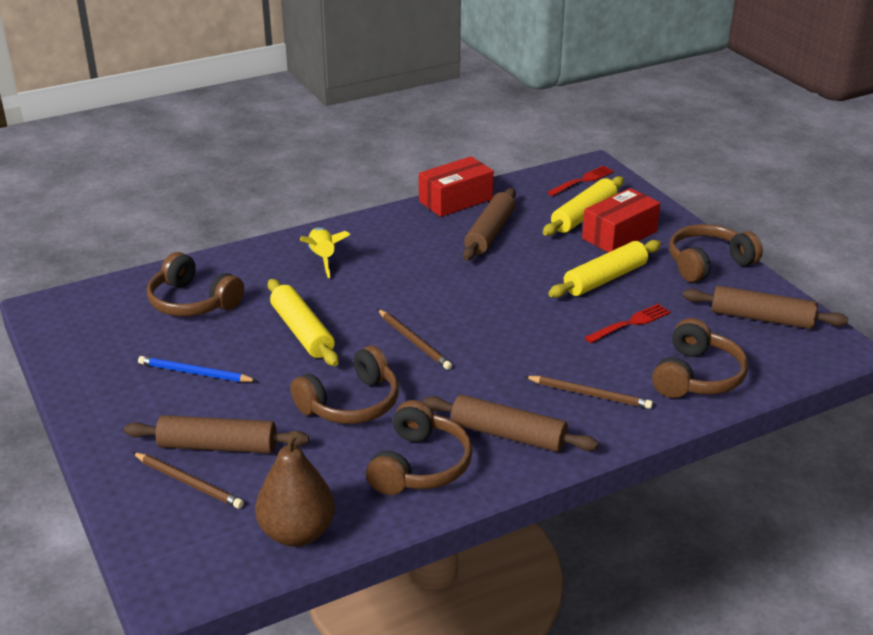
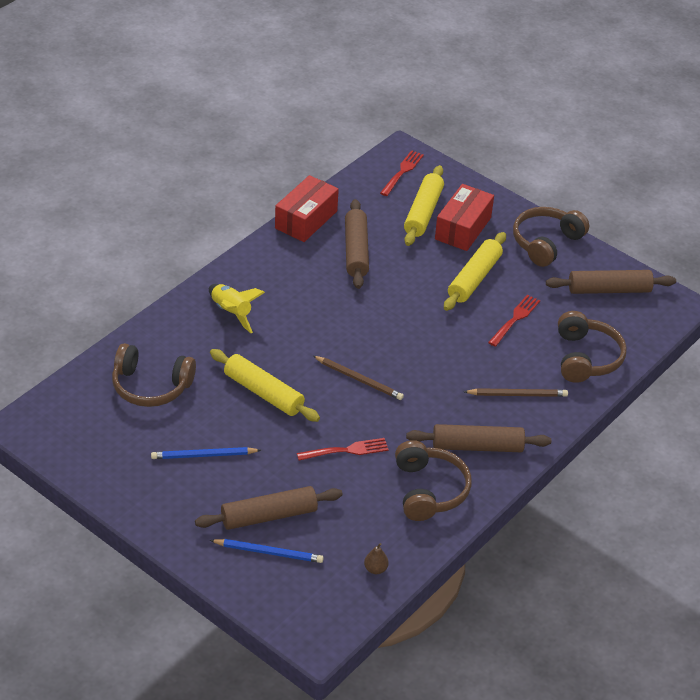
camera: 25 degrees left, 10 degrees up
(189, 482) = (269, 552): brown pencil -> blue pencil
(297, 533) = (375, 569): brown pear -> brown pear, size x0.41
(351, 403) = (345, 450): brown headphones -> red fork

